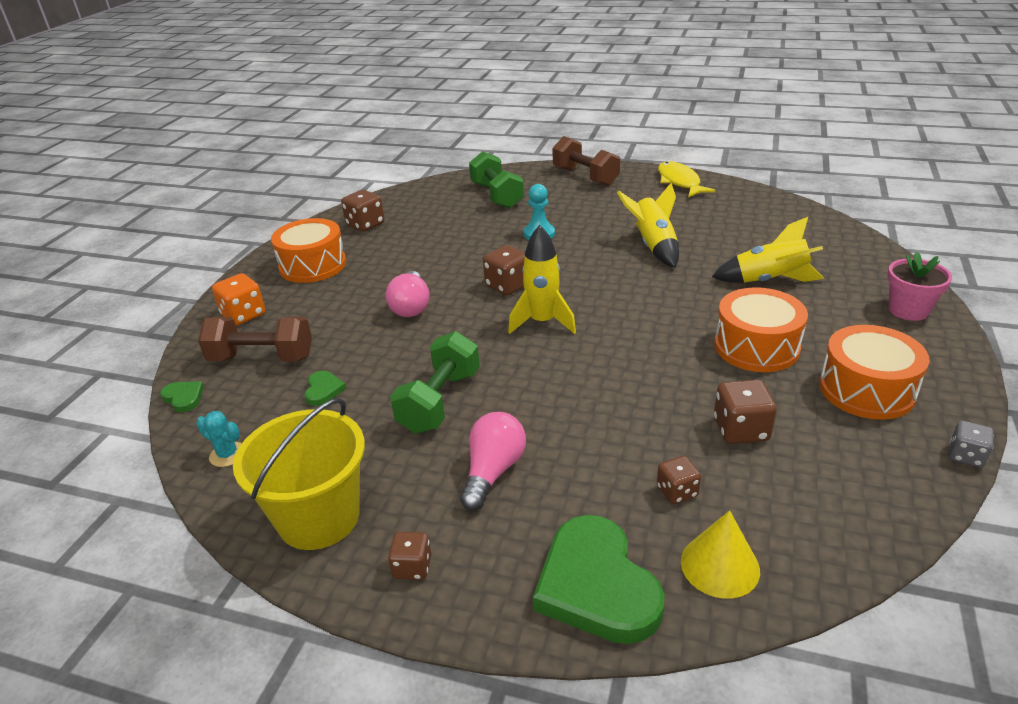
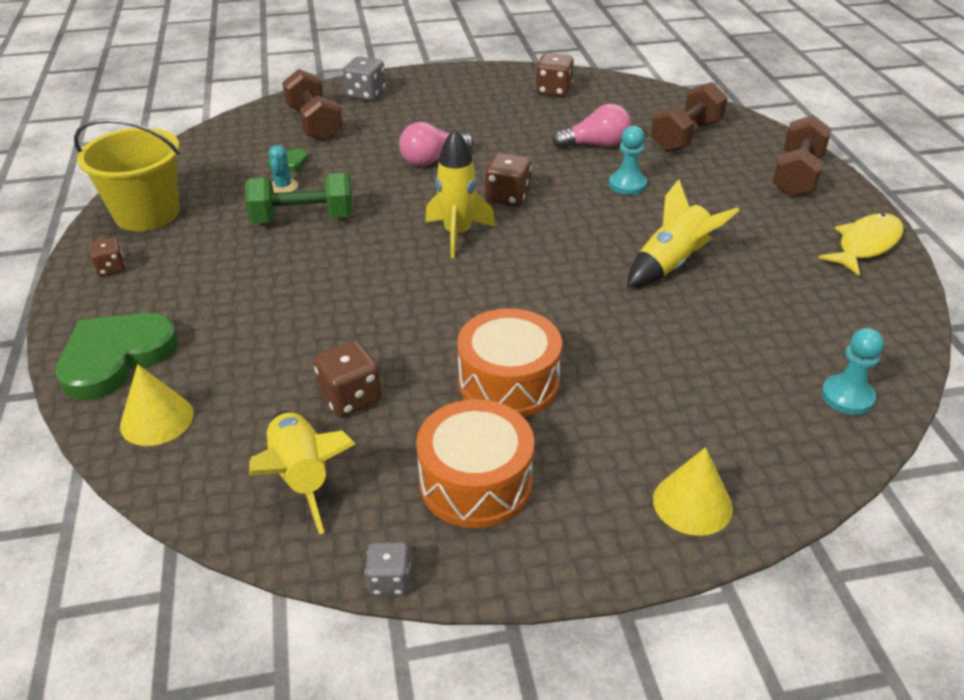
camera: 60 degrees right, 5 degrees up
(184, 398) = (250, 114): green heart -> none
(227, 454) = (197, 155): turquoise cactus -> turquoise cactus (283, 186)
(243, 315) = (366, 94): orange dice -> grey dice
(313, 265) = (461, 93): orange drum -> none
(493, 471) = (227, 271): pink light bulb -> pink light bulb (596, 145)
(497, 195) = (686, 136): green dumbbell -> brown dumbbell
(677, 491) = (241, 375): brown dice -> none
(769, 280) = (666, 367): yellow rocket -> yellow rocket (302, 477)
(825, 233) = (847, 396): none -> turquoise pawn
(908, 310) = (692, 503): pink flower pot -> yellow cone

